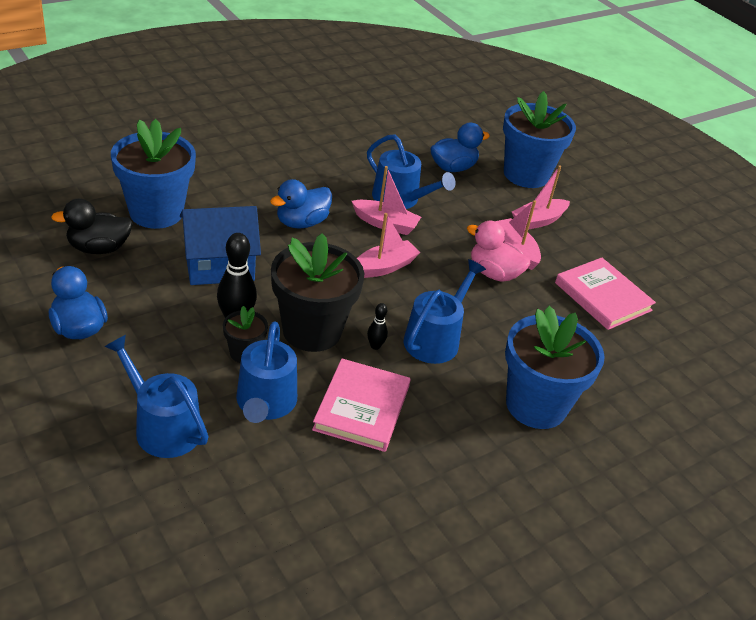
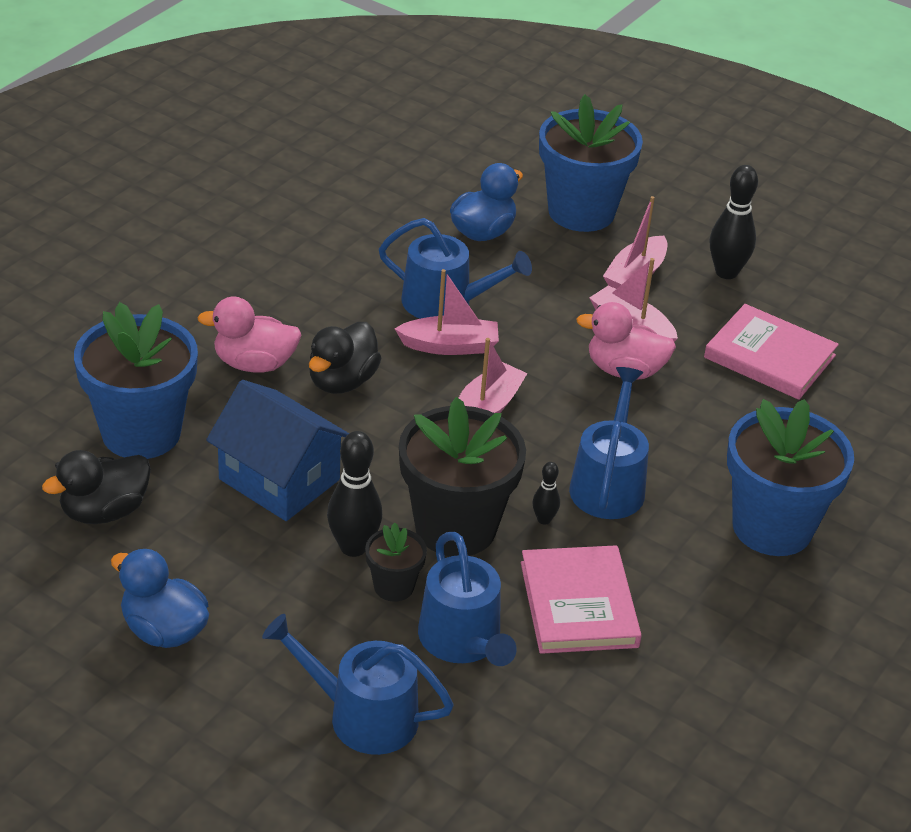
camera: 20 degrees left, 0 degrees up
(219, 265) = (279, 479): blue house -> blue house turned 75 degrees clockwise
(254, 196) = (254, 364): none -> pink duck
(301, 222) = (342, 381): blue duck -> black duck
(603, 237) = (726, 272): none -> black bowling pin

